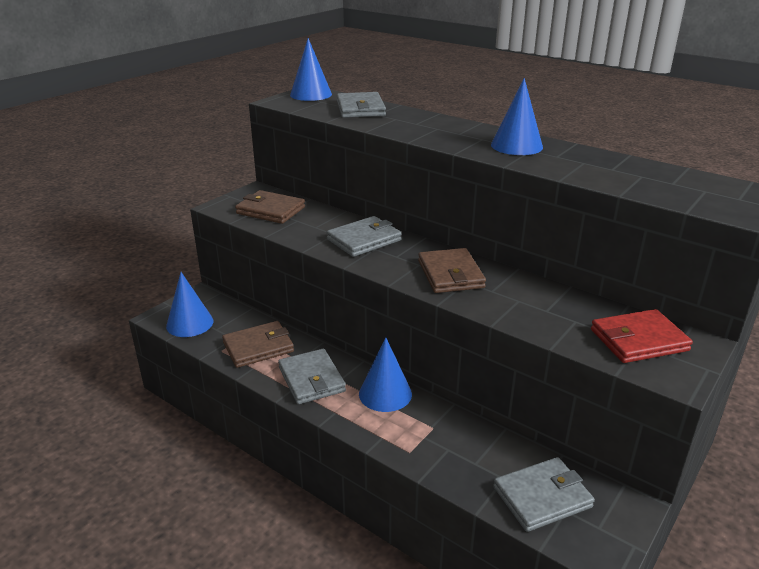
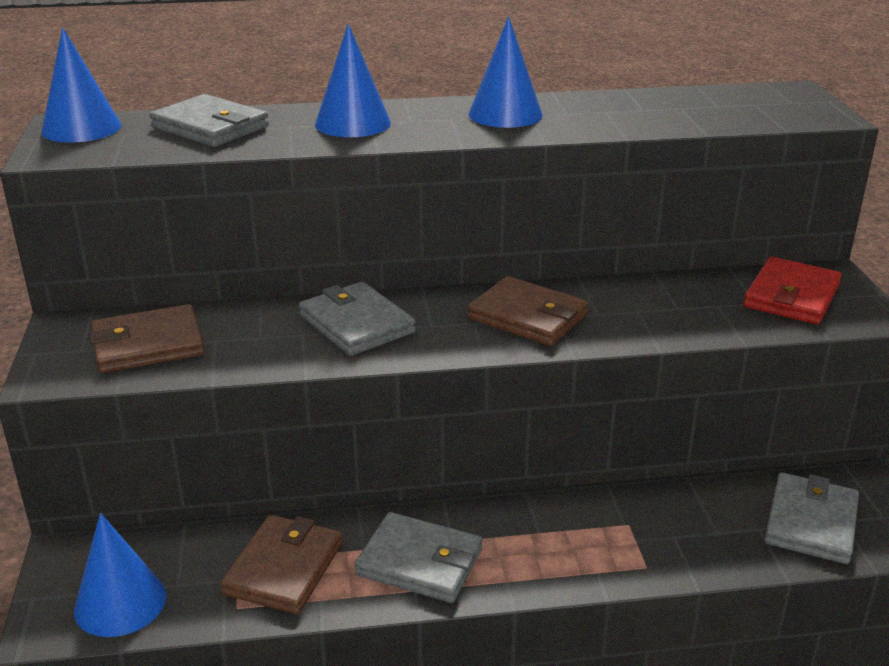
camera: 45 degrees left, 0 degrees up
(364, 240) = (357, 324): grey wallet -> grey wallet turned 45 degrees counterclockwise
(385, 393) = (527, 521): blue cone -> blue cone (353, 123)

